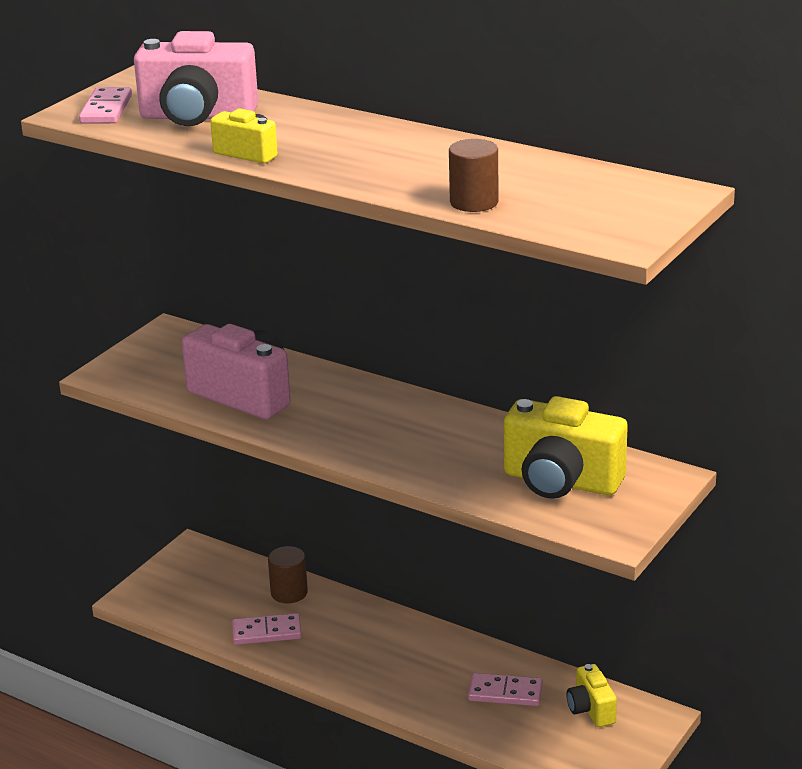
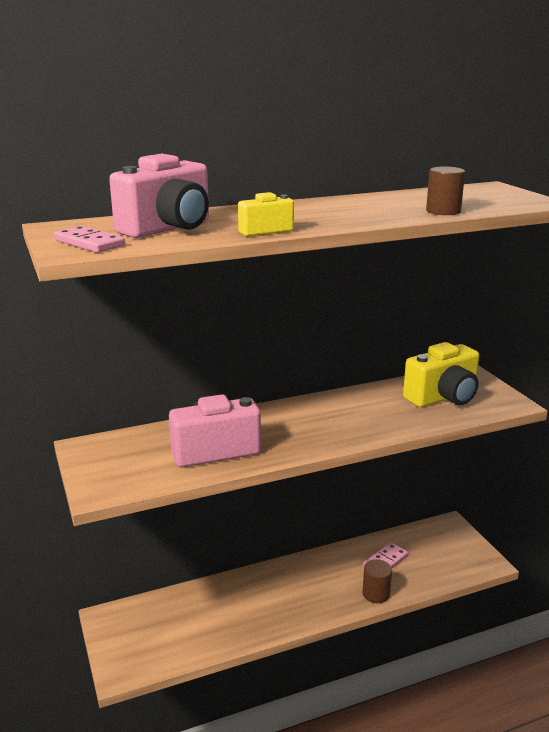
camera: 55 degrees left, 5 degrees down
(267, 632) = (232, 625): pink domino -> none
(289, 592) = (204, 597): brown cylinder -> brown cylinder (376, 594)
(591, 709) = (426, 541): yellow camera -> none

